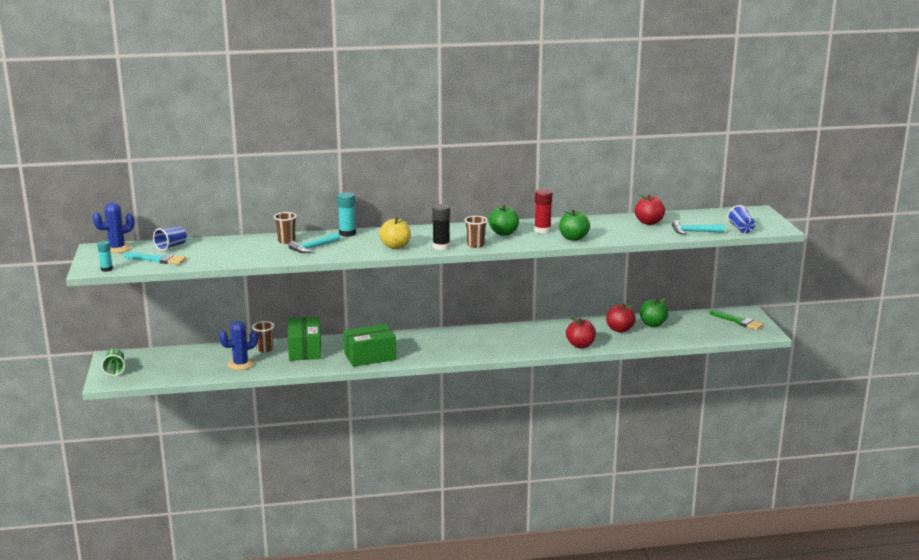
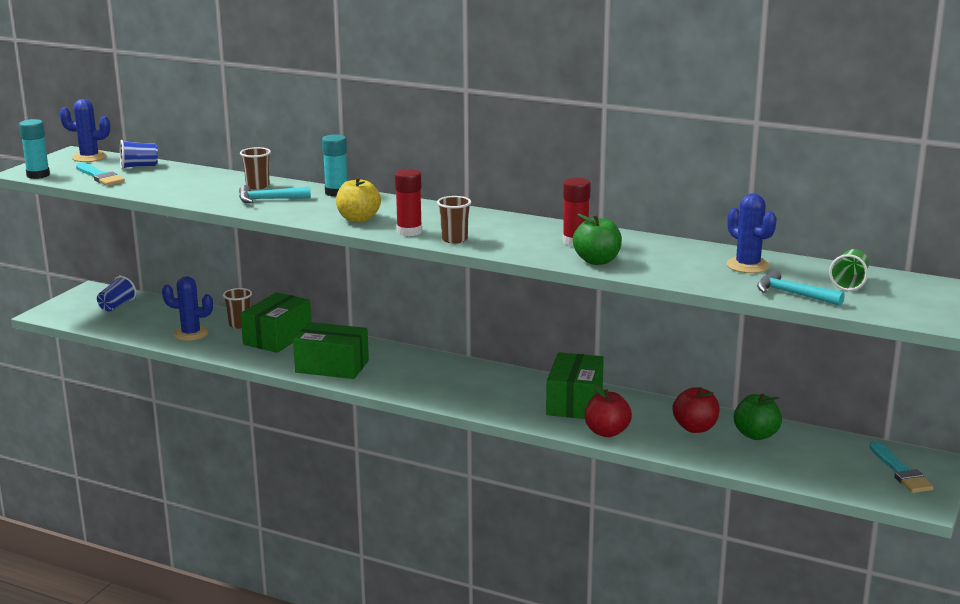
camera: 35 degrees right, 0 degrees up
(106, 269) = (38, 175): turquoise glue stick -> turquoise glue stick, size x1.55
(115, 370) = (73, 304): green cup -> green cup (849, 283)
(441, 247) = (409, 232): black glue stick -> red glue stick
(504, 233) = (518, 234): green apple -> none
(540, 335) = (574, 402): none -> green box
(649, 222) = (747, 266): red apple -> blue cactus
(738, 321) = (900, 471): green brush -> turquoise brush
(741, 229) = (879, 308): blue cup -> blue cup (117, 306)

